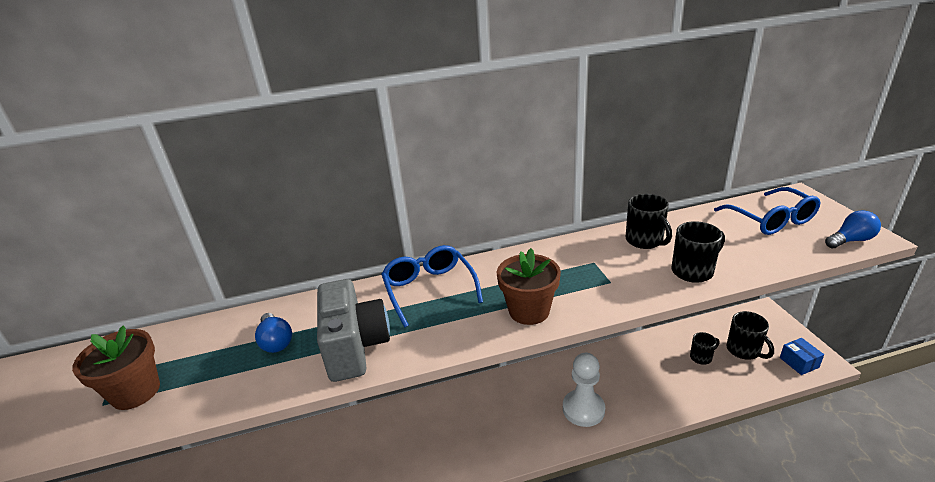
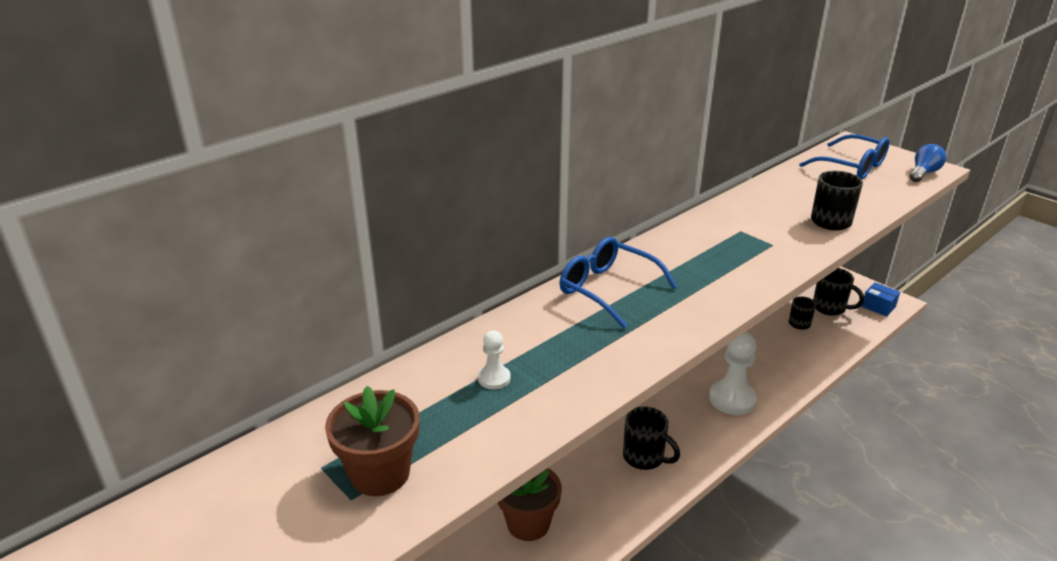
camera: 30 degrees left, 0 degrees up
(276, 341) = (494, 378): blue light bulb -> white pawn
(355, 347) = (592, 359): grey camera -> none
(529, 311) = (727, 285): brown flower pot -> brown flower pot (528, 523)
(645, 241) = (766, 203): black mug -> black mug (644, 457)

